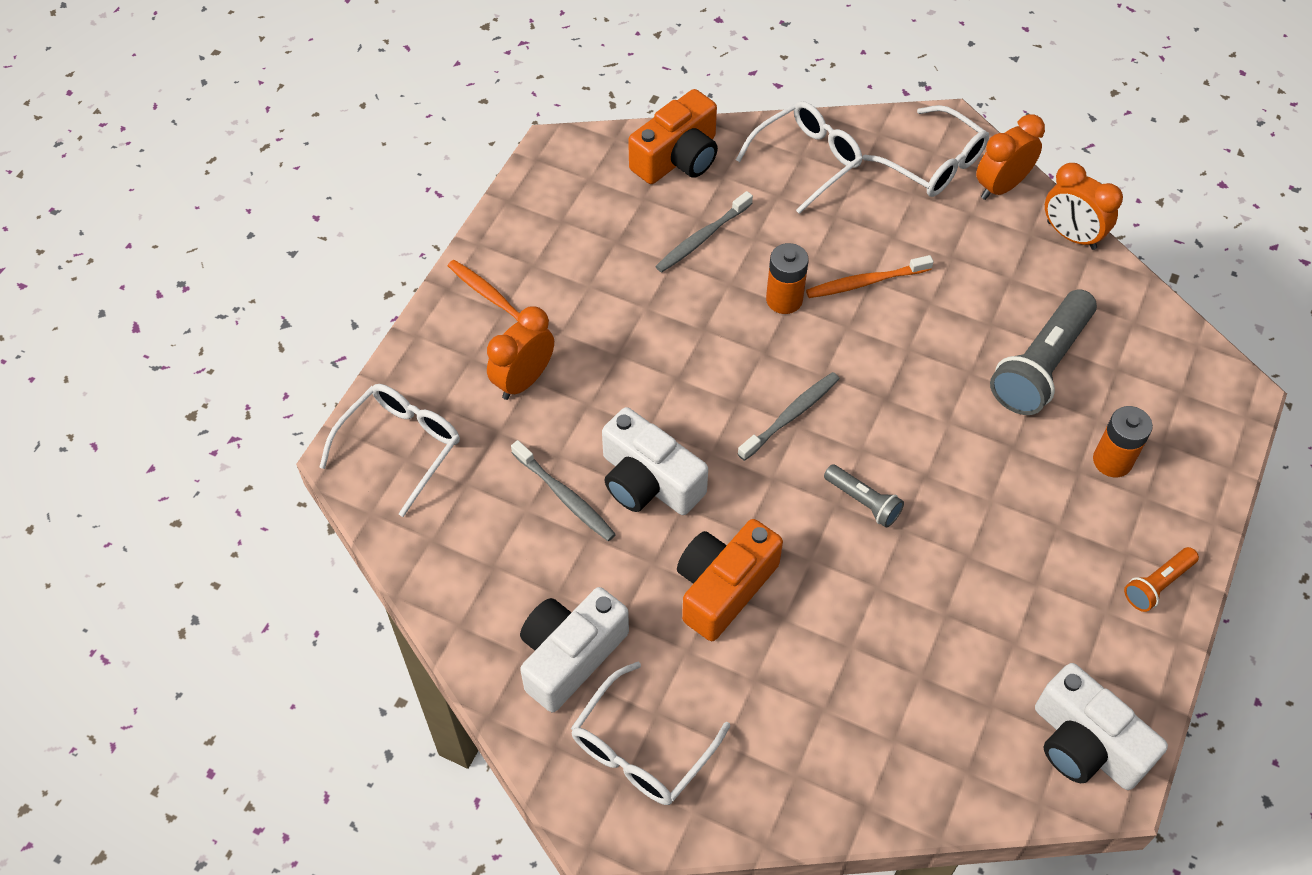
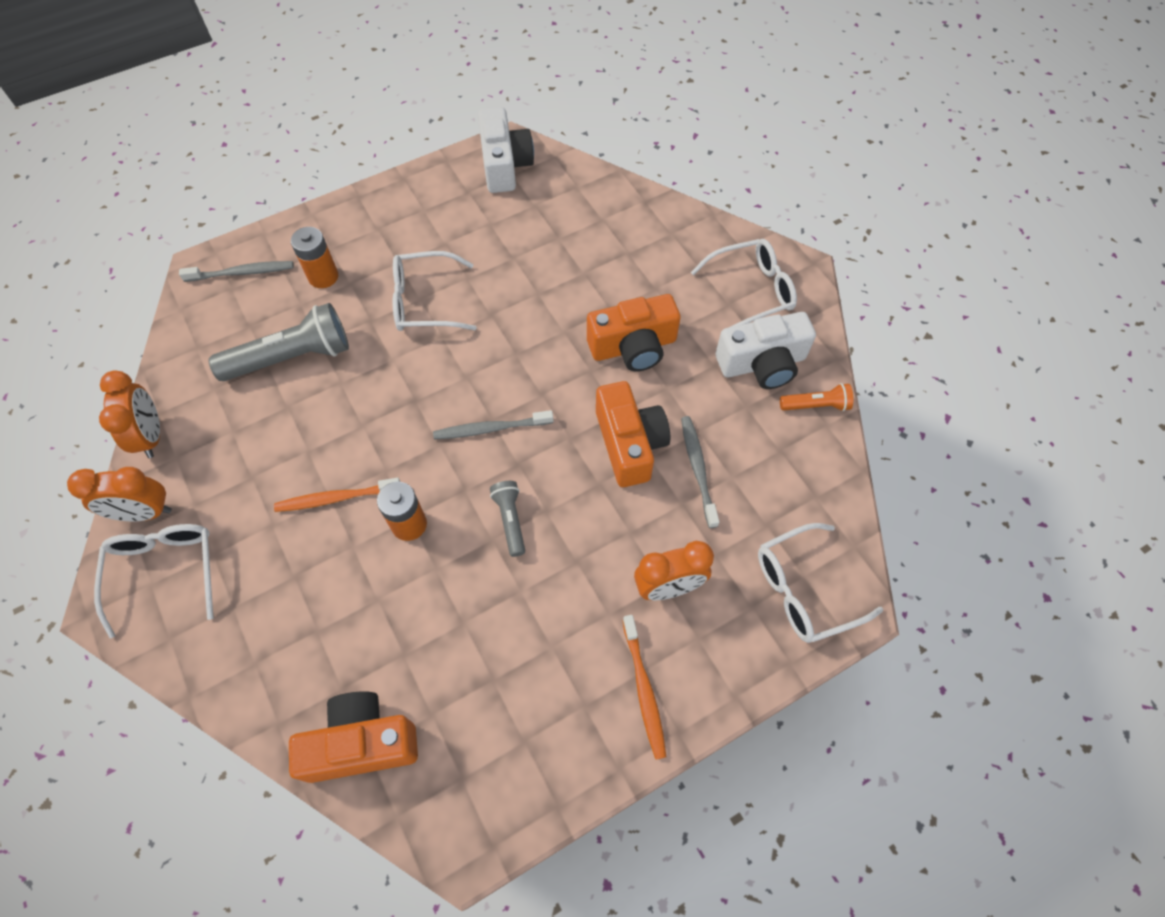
camera: 145 degrees left, 5 degrees up
(648, 481) = (629, 444): white camera -> orange camera
(702, 238) = (420, 630): grey toothbrush -> grey toothbrush (242, 273)
(807, 160) = (257, 653): white glasses -> white glasses (425, 302)
(863, 501) = (498, 344): grey flashlight -> grey flashlight (510, 520)
(865, 282) = (335, 498): orange toothbrush -> orange toothbrush turned 150 degrees clockwise
(1157, 584) = (381, 205): orange flashlight -> orange flashlight (815, 405)

